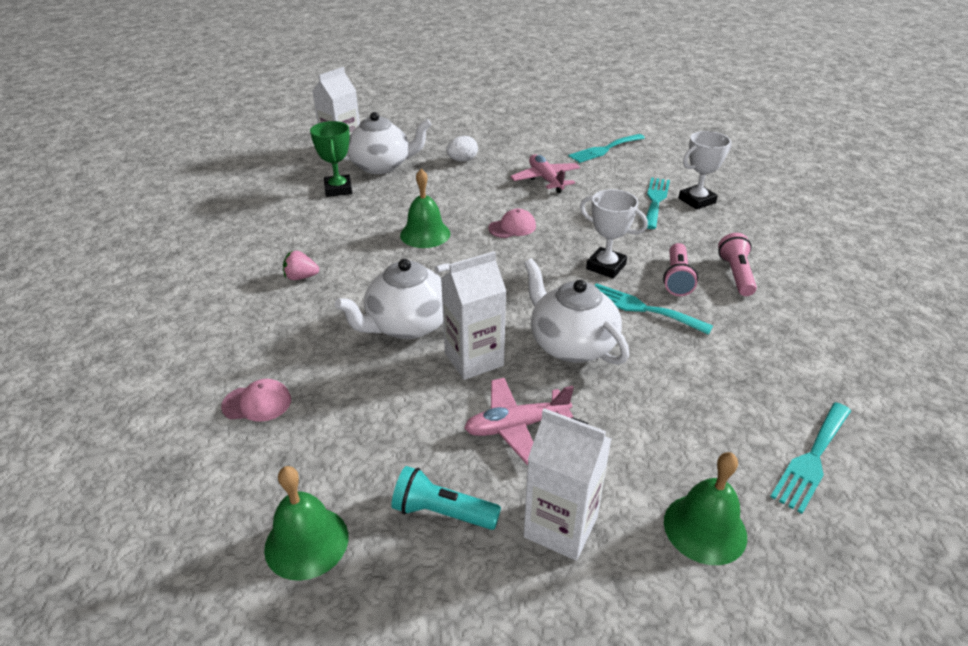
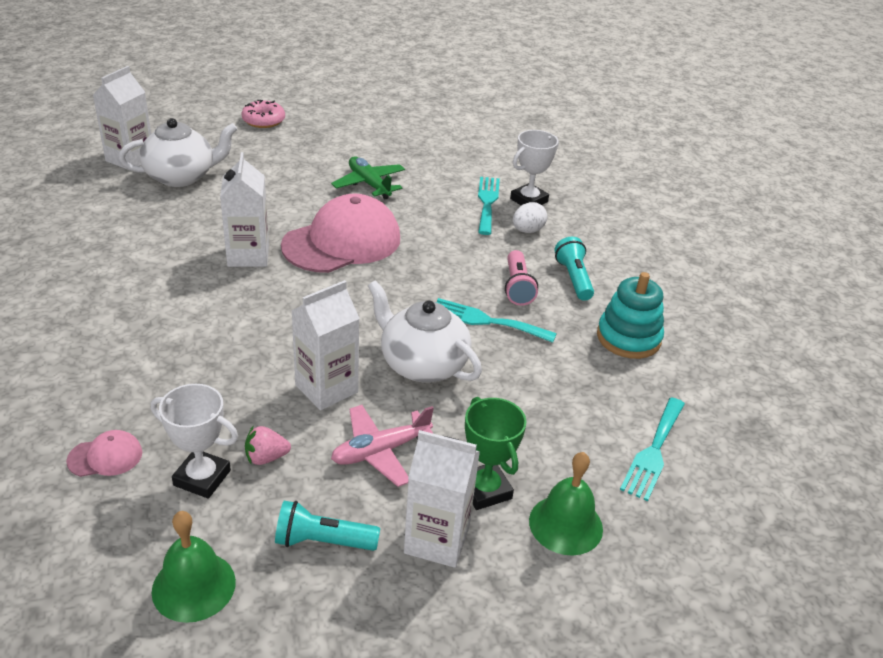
camera: 15 degrees left, 0 degrees up
(301, 277) = (119, 315): pink strawberry -> pink strawberry (266, 457)
(338, 189) = (137, 208): green trophy -> green trophy (485, 490)
(407, 325) = (249, 358): white teapot -> none
(425, 234) = (248, 255): green bell -> white carton
(461, 124) = (263, 120): none -> pink donut
(462, 160) = (273, 165): white egg -> white egg (527, 230)
(512, 227) = (342, 242): pink cap -> pink cap, size x2.34
(545, 179) = (369, 184): pink plane -> green plane
(604, 149) = (427, 145): turquoise fork -> none
(606, 266) = (446, 279): white trophy -> white trophy (202, 478)
(736, 274) = (573, 278): pink flashlight -> turquoise flashlight
(790, 337) = (628, 338): none -> turquoise stacking toy

